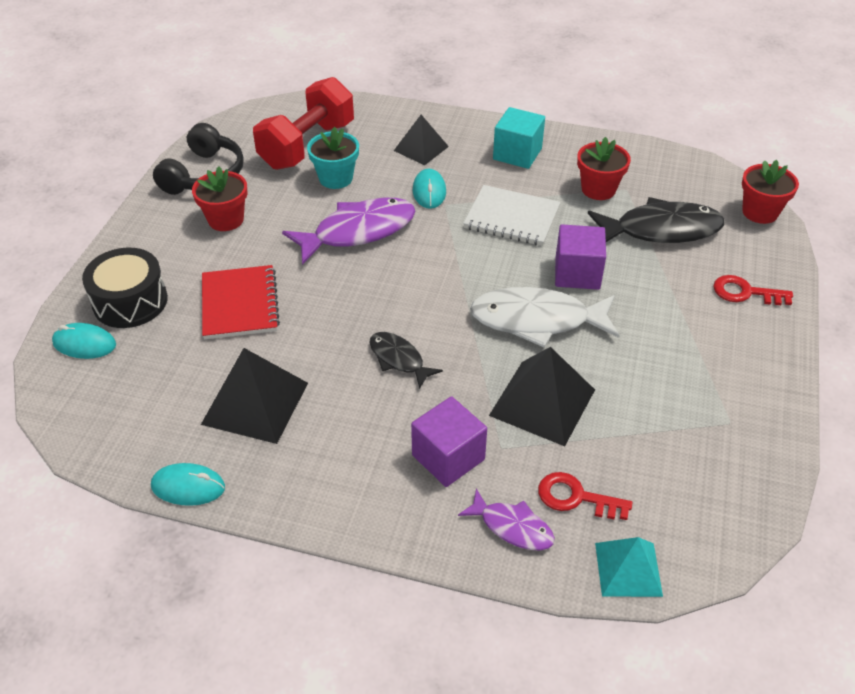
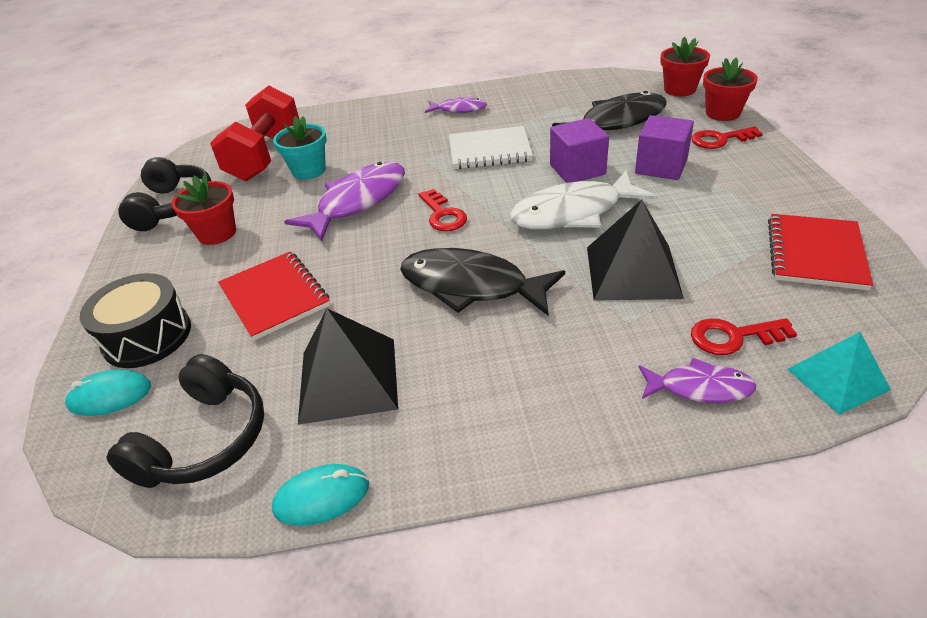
camera: 20 degrees left, 5 degrees down
(132, 408) = (204, 439): none -> black headphones
(399, 359) = (471, 286): black fish -> black fish, size x1.81
(421, 148) = (373, 129): black pyramid -> none
(422, 276) = (443, 215): none -> red key
(429, 191) = (402, 154): turquoise mouse -> none
(448, 457) = (585, 350): purple cube -> purple cube (661, 166)
(517, 154) = (459, 109): turquoise cube -> purple fish
(598, 189) = (544, 112): red flower pot -> red flower pot (722, 113)
(719, 453) = (815, 254): none -> red notebook

